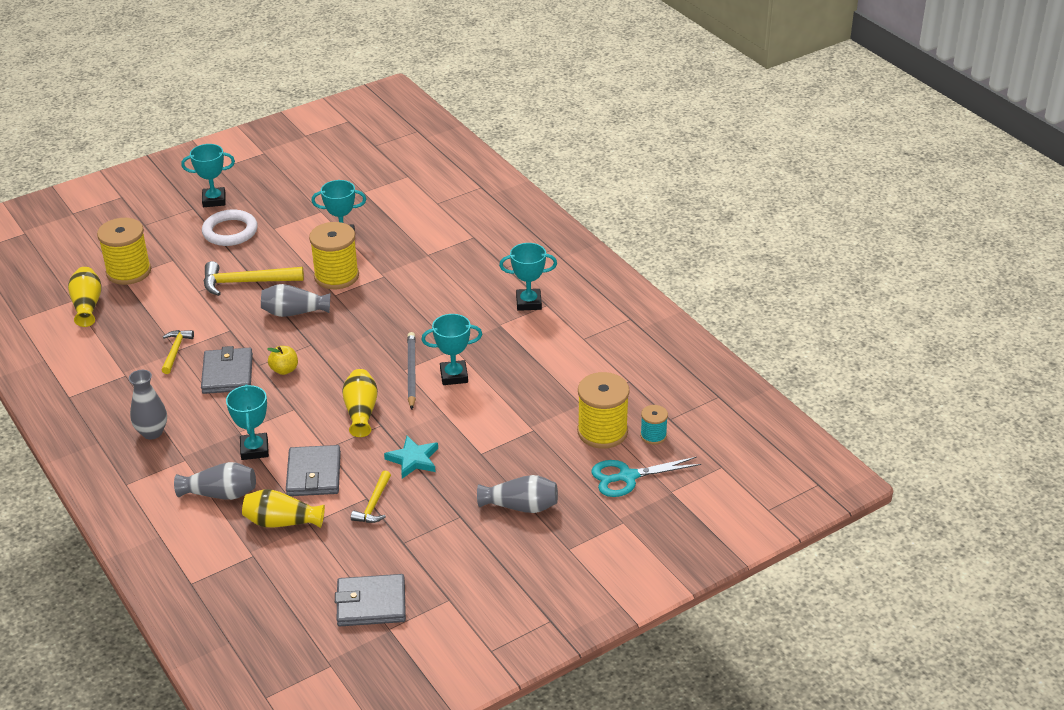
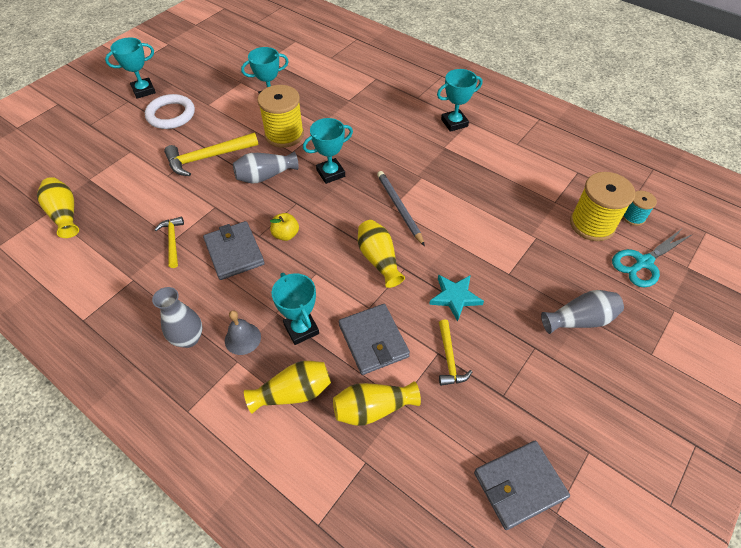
camera: 20 degrees left, 15 degrees up
(128, 271) = (93, 171): yellow spool -> none
(199, 444) = (242, 338): none -> grey bell
(220, 494) = (293, 393): grey vase -> yellow vase
(454, 376) = (437, 203): turquoise trophy -> turquoise trophy (330, 173)

